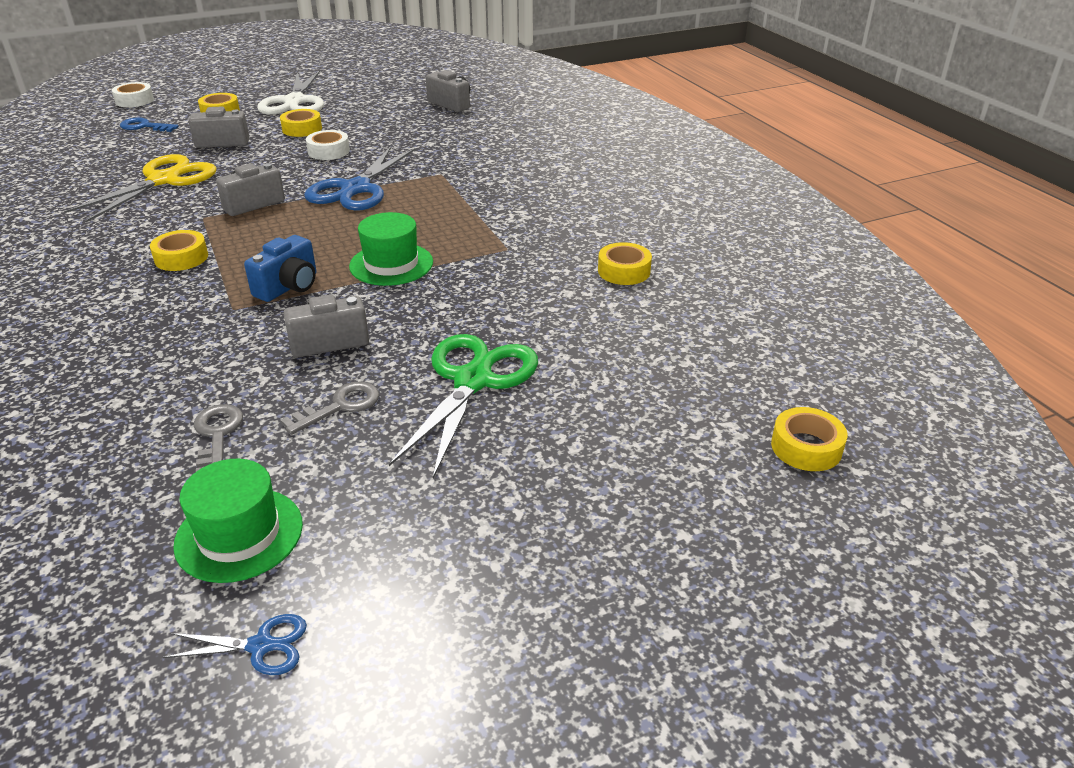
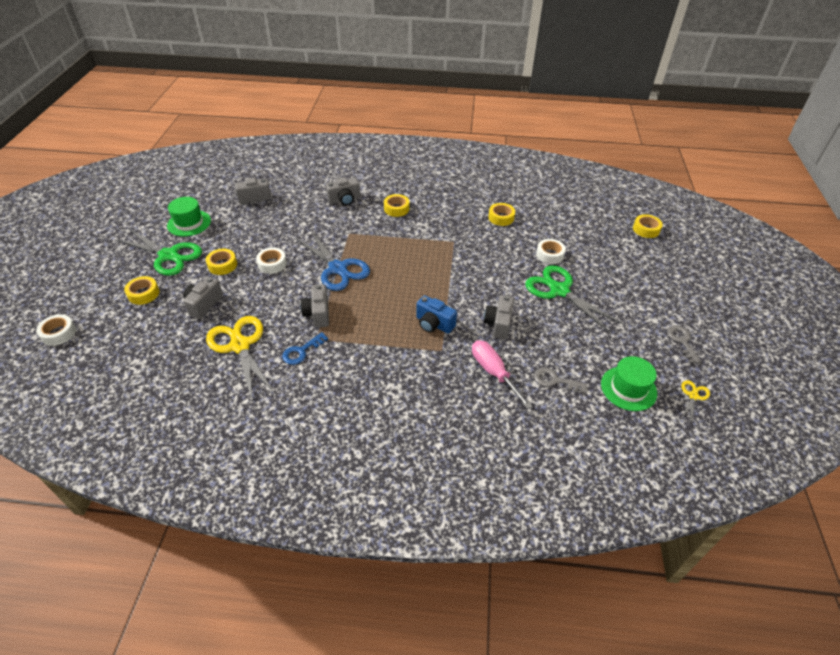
camera: 60 degrees left, 10 degrees up
(144, 126) = (125, 337): blue key -> blue key (302, 351)
(181, 258) = (364, 359): yellow tape -> yellow tape (396, 209)
(207, 366) = (493, 372): none -> pink screwdriver
(261, 646) = (693, 396): blue scissors -> yellow scissors
(289, 287) = (434, 324): blue camera -> blue camera turned 150 degrees clockwise
(295, 101) = (168, 255): white scissors -> green scissors
(340, 406) = (555, 335): grey key -> grey key (682, 341)
(391, 264) = (438, 282): green hat -> green hat (189, 223)
(512, 150) = (344, 200): none -> grey camera
(571, 345) = (549, 255): none -> white tape

